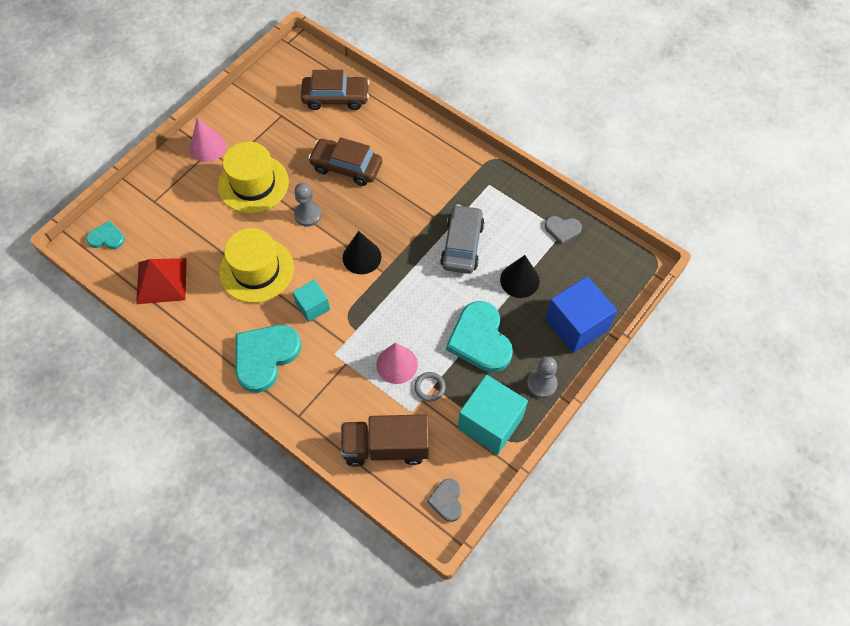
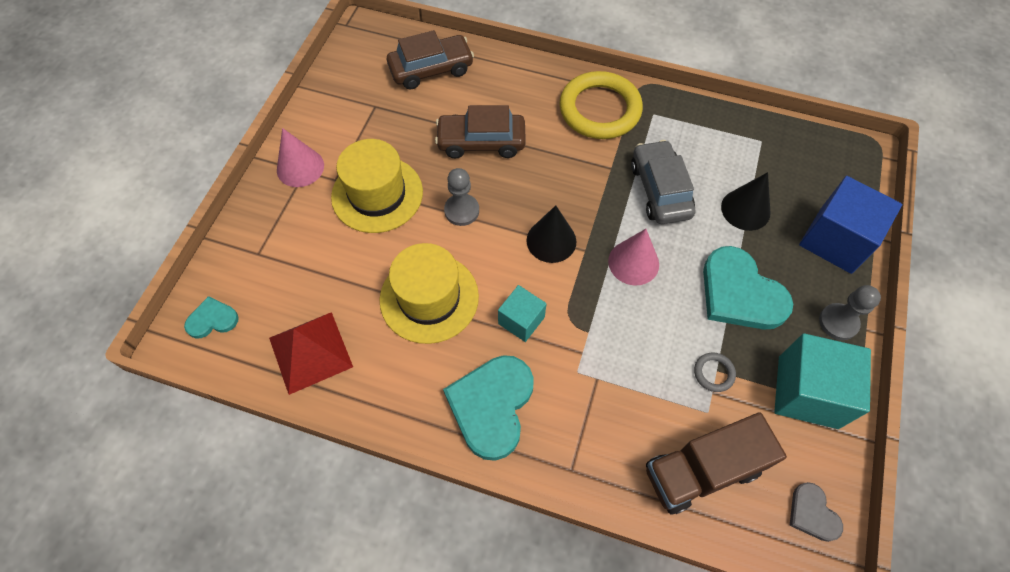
camera: 20 degrees left, 0 degrees up
(397, 364) = (659, 358): pink cone -> pink cone (633, 262)
(449, 168) = (600, 109): none -> yellow ring
(562, 229) = (759, 139): grey heart -> none

